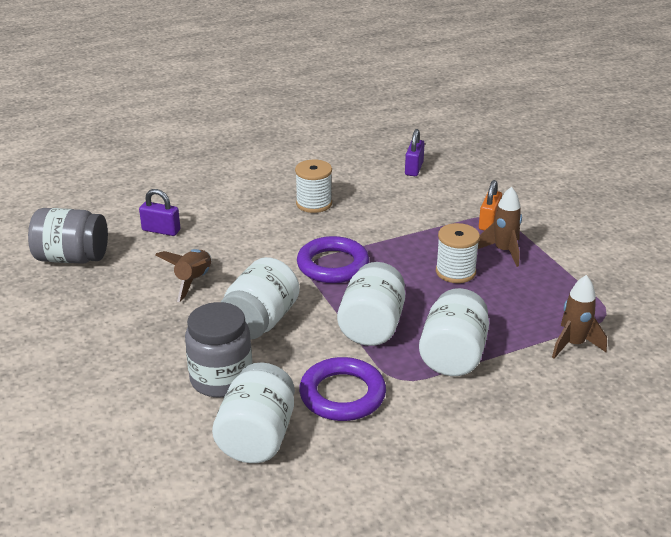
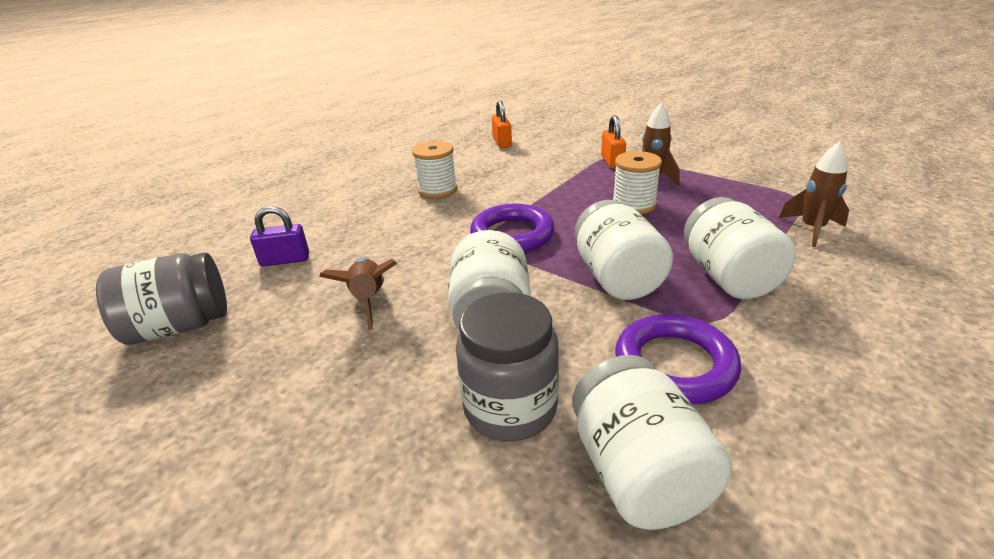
camera: 25 degrees left, 0 degrees up
(414, 169) = (502, 143): purple padlock -> orange padlock

